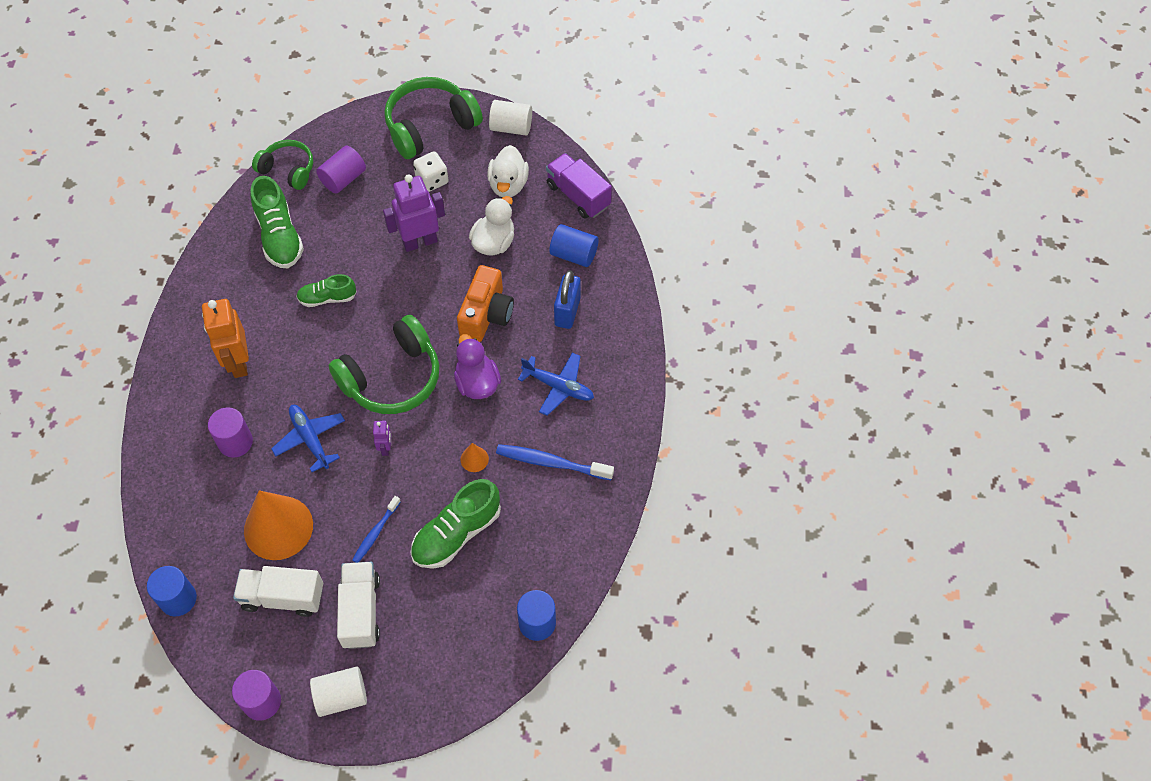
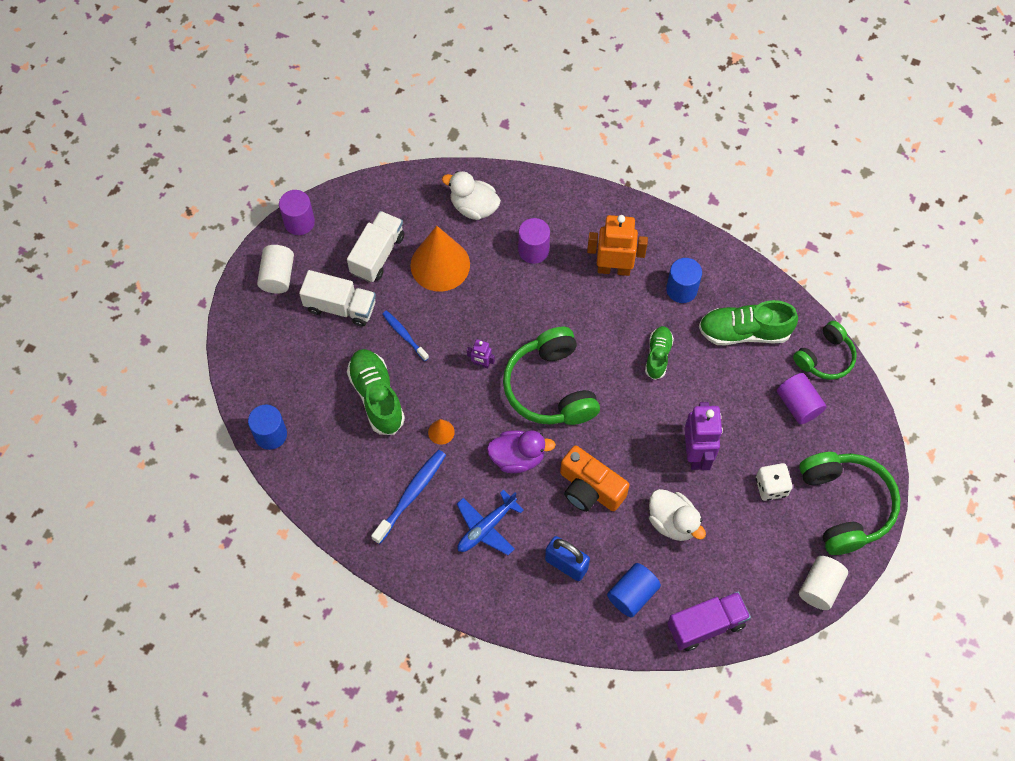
camera: 110 degrees right, 5 degrees up
(178, 599) = (408, 183): blue cylinder -> blue cylinder (681, 289)
(310, 439) = (514, 307): blue plane -> none
(508, 185) = (742, 559): white duck -> white duck (474, 207)

